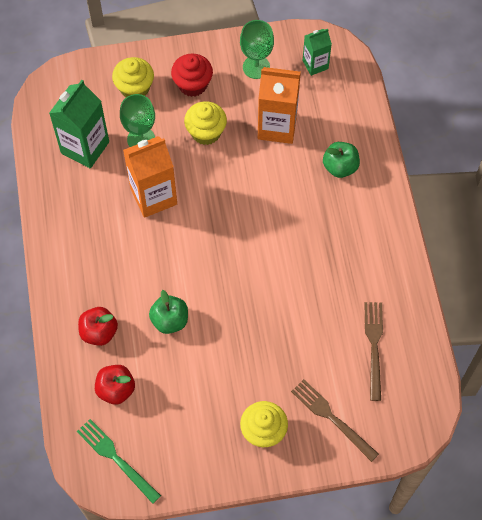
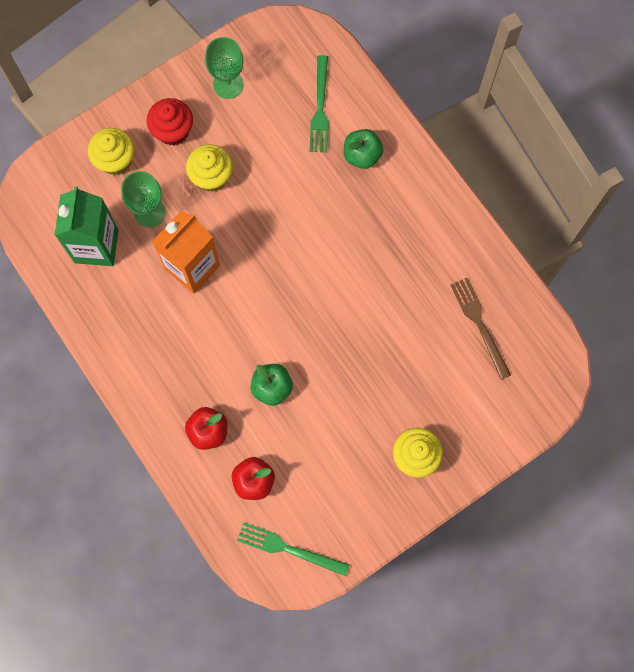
camera: 25 degrees left, 10 degrees up
(277, 126) = (280, 139): orange carton -> none
(315, 64) = (286, 57): green carton -> none
(323, 116) = (320, 108): none -> green fork
(332, 418) = (473, 413): brown fork -> none

